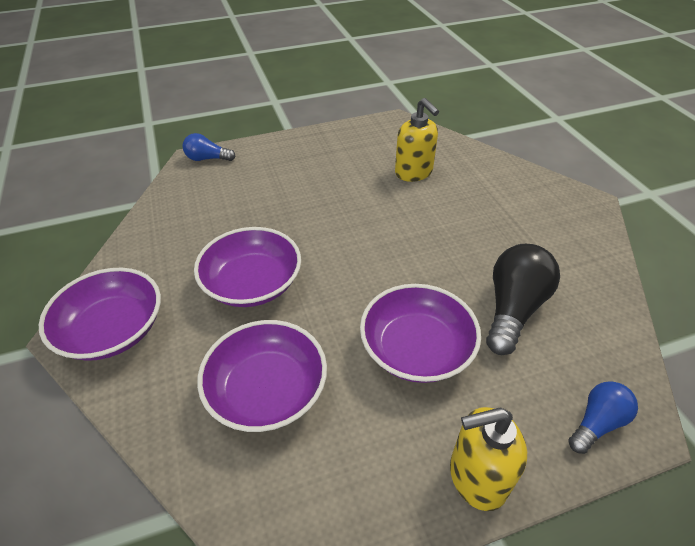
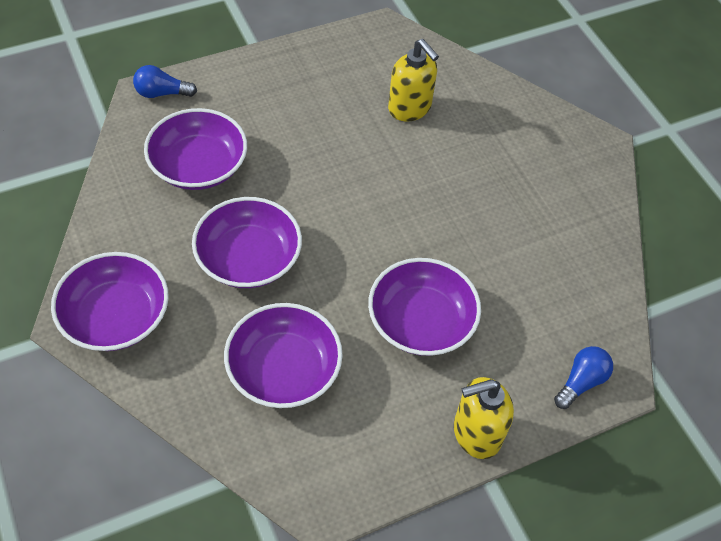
camera: 10 degrees left, 10 degrees up
(224, 209) = (198, 166): none -> purple bowl
(513, 309) = (514, 275): black light bulb -> none

